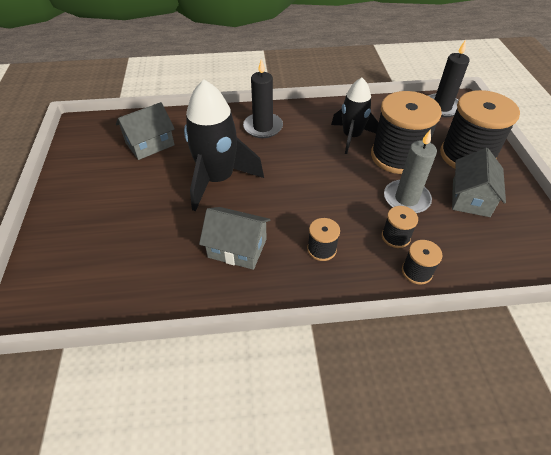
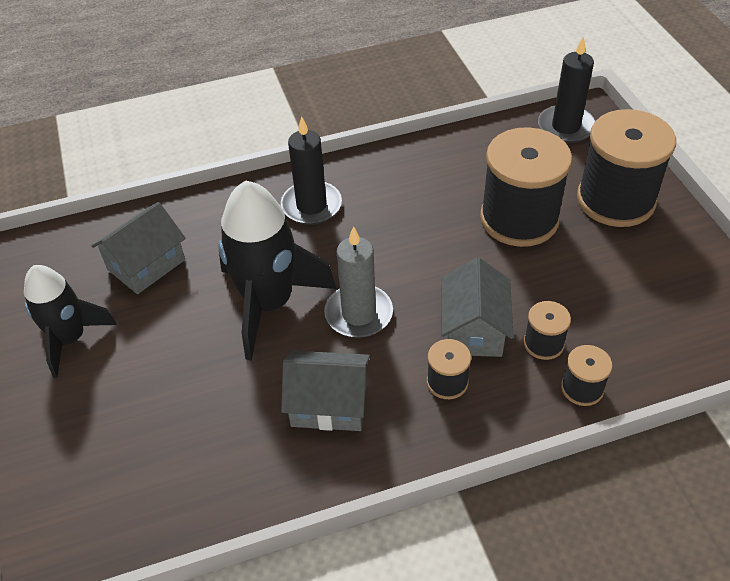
camera: 10 degrees left, 0 degrees up
(351, 137) = (447, 198): black rocket -> black rocket (70, 339)
(406, 199) = (546, 283): grey candle -> grey candle (358, 314)
(470, 198) = (632, 265): grey house -> grey house (473, 329)

